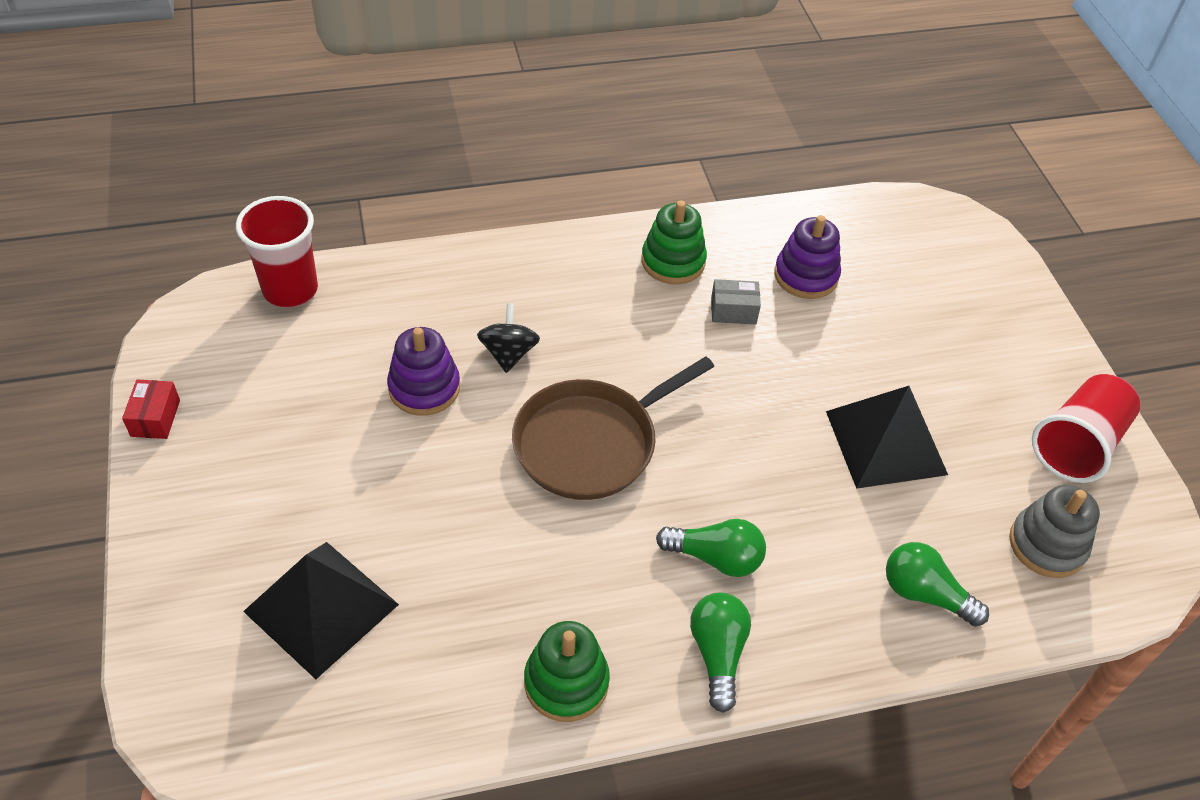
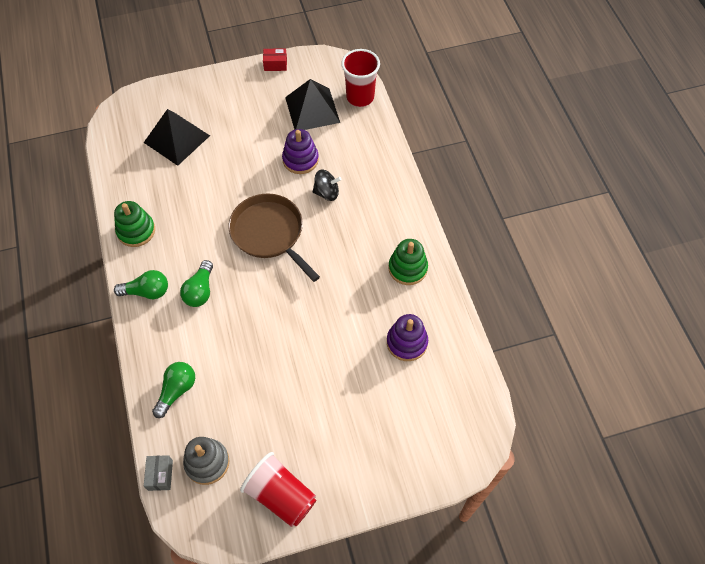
camera: 90 degrees right, 10 degrees up
(733, 311) = (371, 300): grey box -> grey box (160, 475)
(885, 442) = (277, 379): black pyramid -> black pyramid (312, 109)

